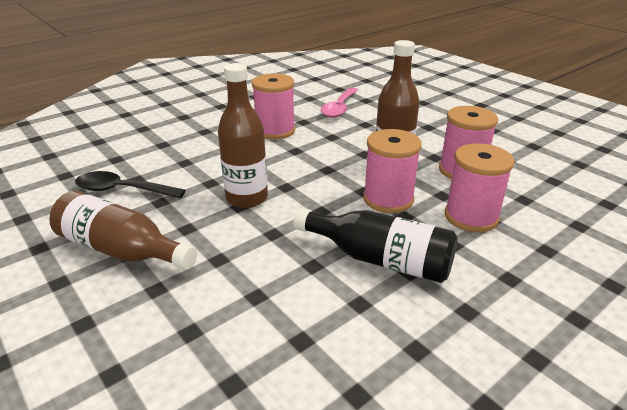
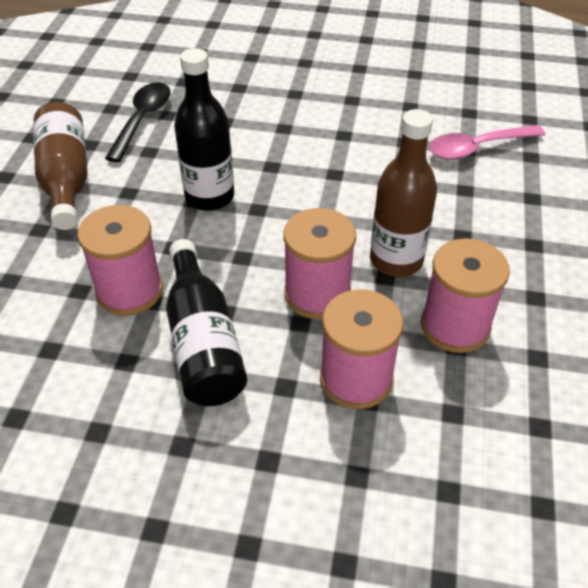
camera: 50 degrees right, 15 degrees up
(122, 190) = (142, 120): black spoon -> black spoon turned 45 degrees clockwise
(247, 198) = (209, 196): brown bottle -> black bottle
(275, 131) = (356, 135): pink spool -> pink spool (129, 291)

